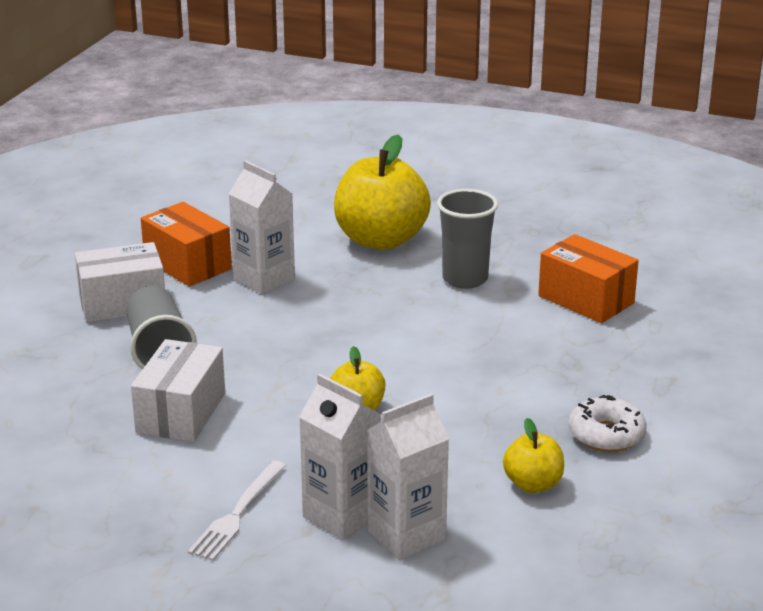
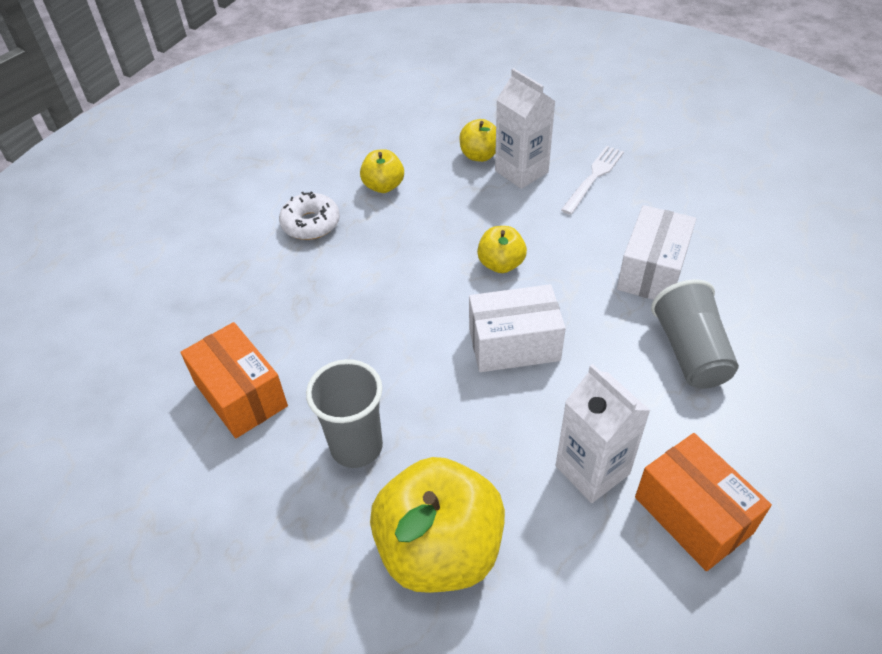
camera: 170 degrees left, 20 degrees up
(122, 303) = (752, 437): white box -> white box (514, 344)
(406, 535) = (480, 155): white carton -> yellow apple

